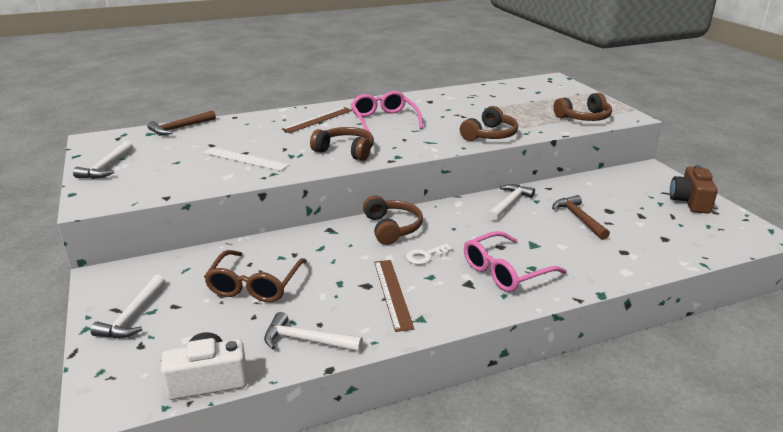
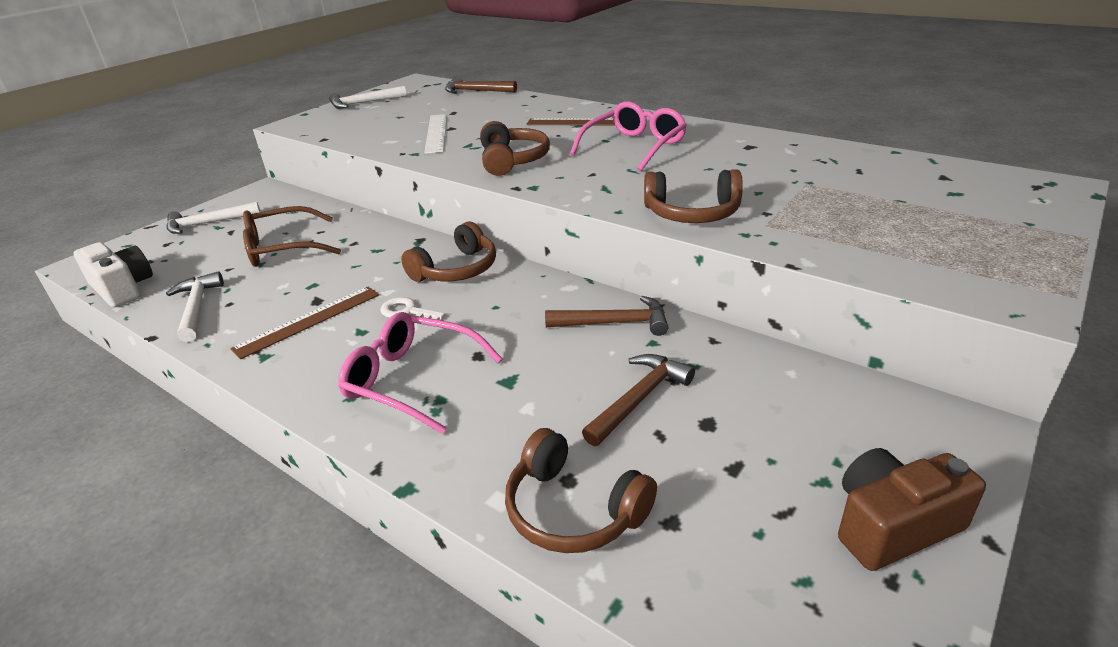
camera: 60 degrees right, 5 degrees up
(509, 203) = (614, 323): white hammer -> brown hammer
(584, 117) = (912, 259): brown headphones -> brown headphones (573, 509)

